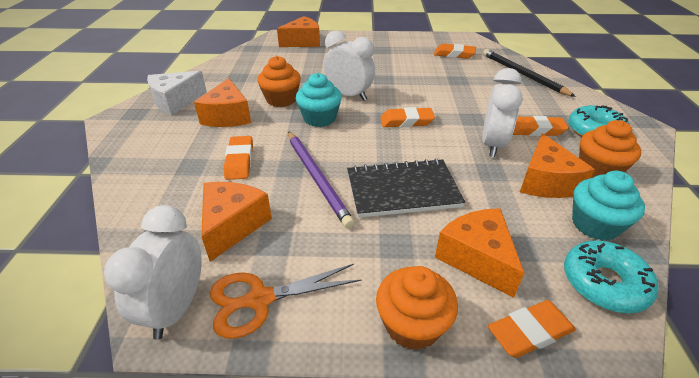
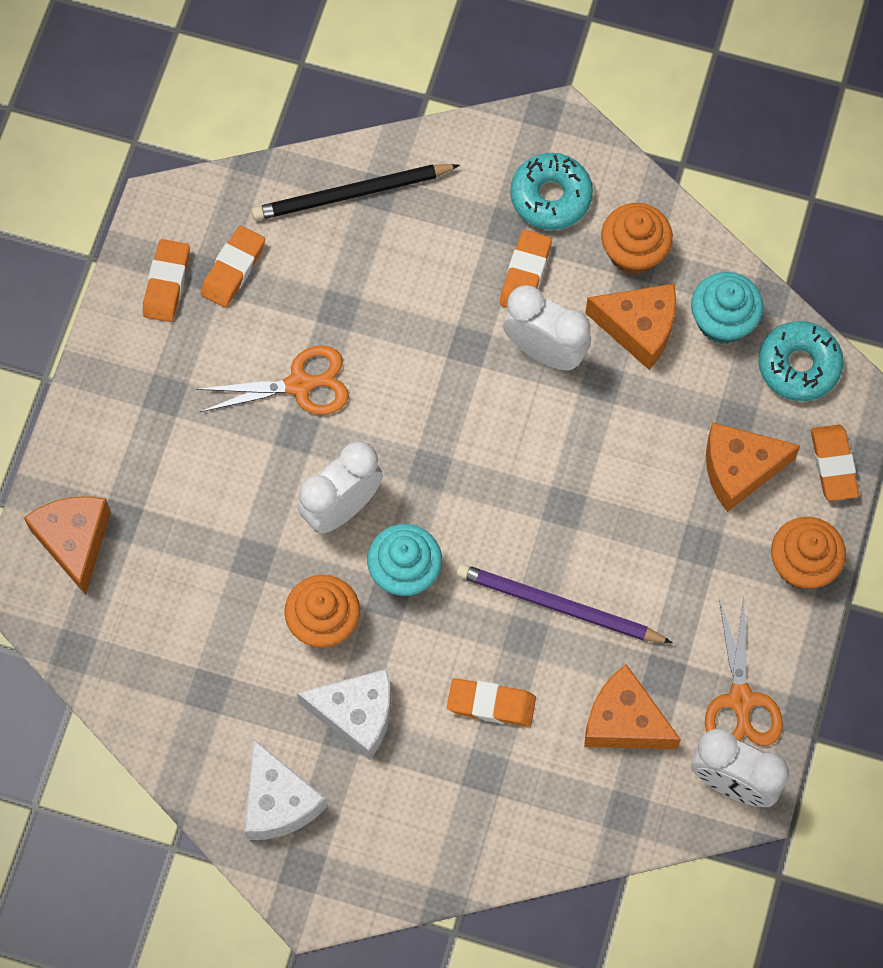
camera: 75 degrees left, 30 degrees up
(227, 116) = (356, 715): orange cheese -> white cheese
(317, 178) = (558, 606): purple pencil -> purple pencil turned 150 degrees counterclockwise
(402, 190) = (610, 506): black notebook -> none
(406, 121) = (451, 444): orange eraser -> orange eraser (167, 283)
(409, 76) = (299, 385): none -> orange scissors

